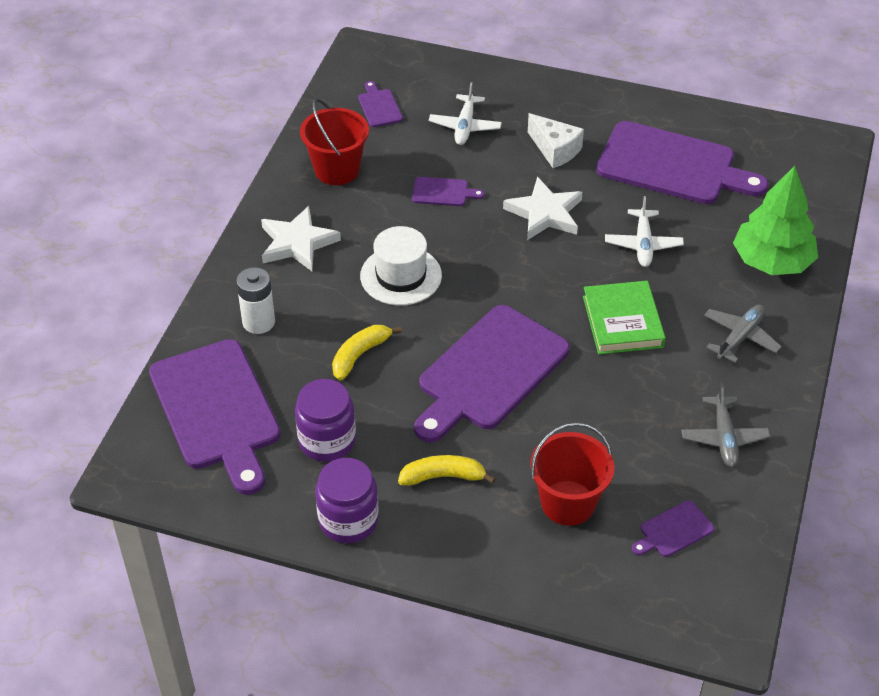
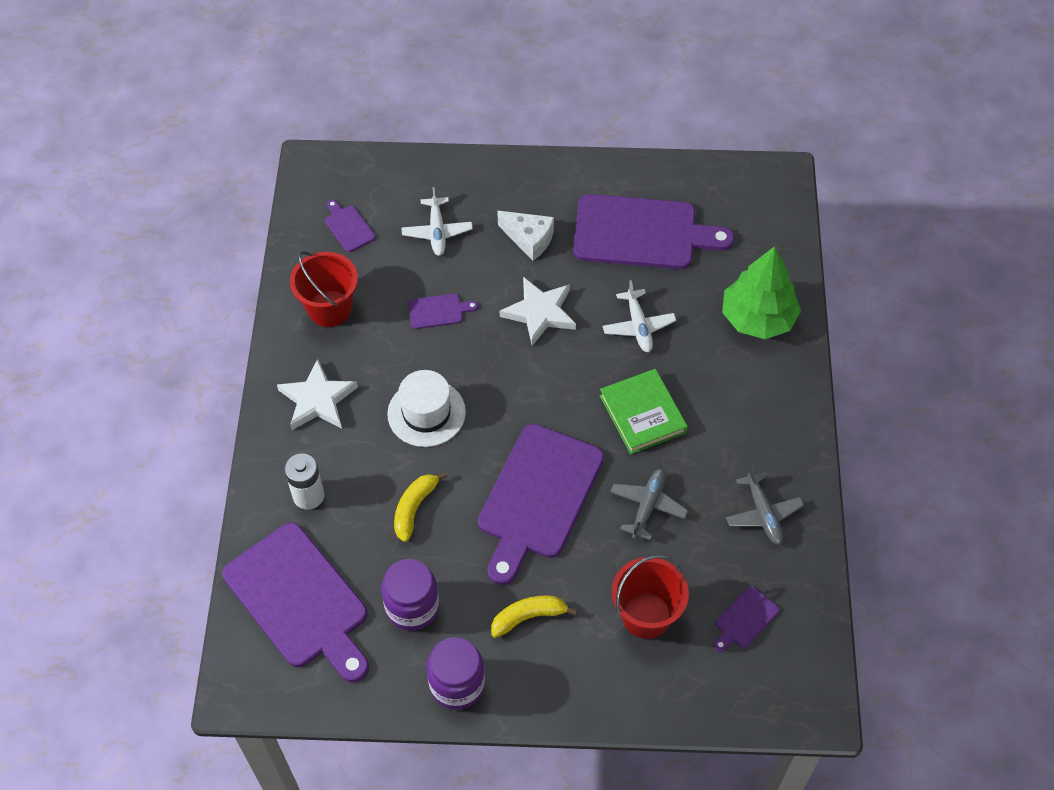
camera: 15 degrees left, 10 degrees up
(740, 337) = (750, 405): grey plane -> grey plane (647, 506)

